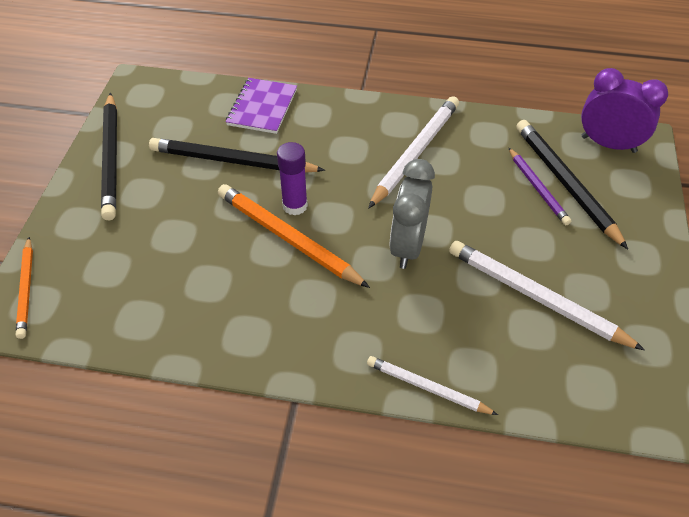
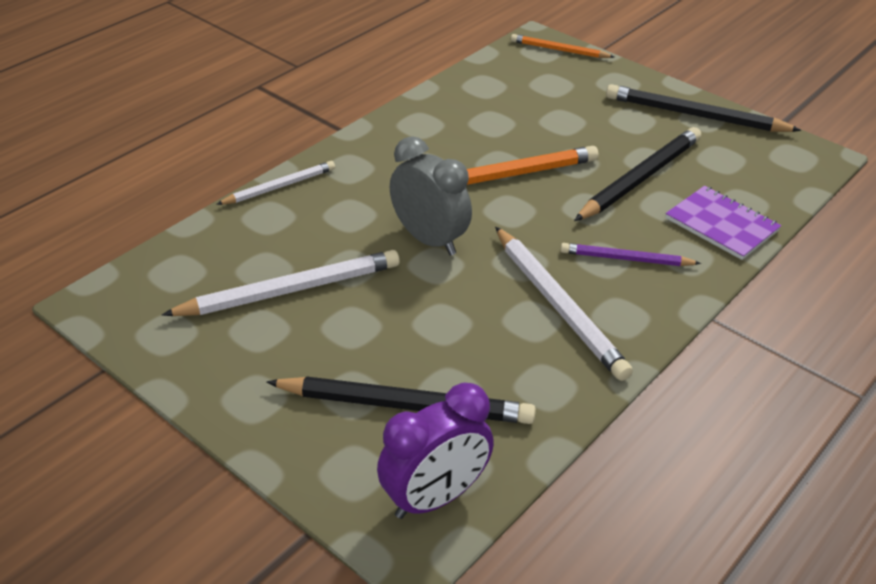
camera: 120 degrees right, 10 degrees down
(295, 206) = (543, 193): purple glue stick -> none
(538, 188) = (420, 376): purple pencil -> purple pencil (625, 259)

